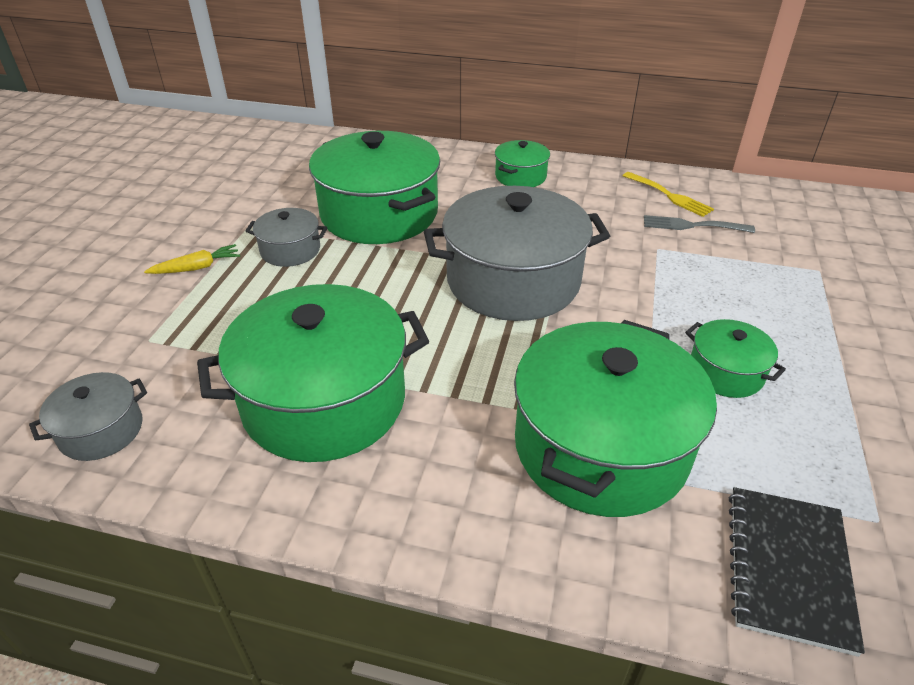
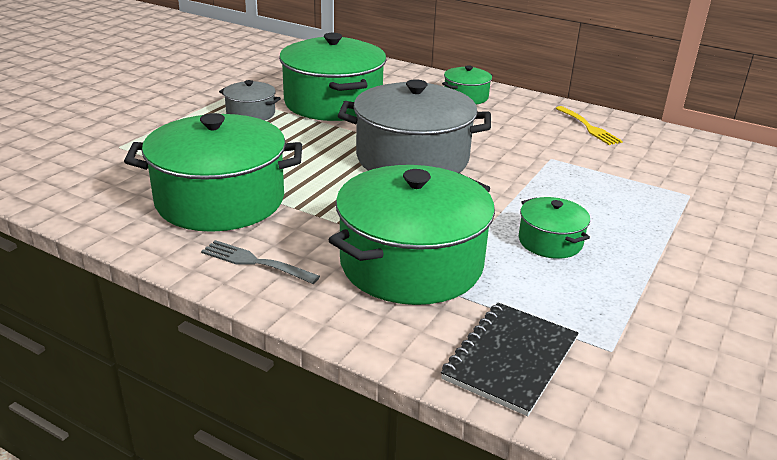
camera: 15 degrees right, 10 degrees down
(101, 430) = (60, 187): grey pot -> none
(197, 268) = (177, 113): yellow carrot -> none
(692, 225) = (594, 149): grey fork -> grey fork (255, 262)

